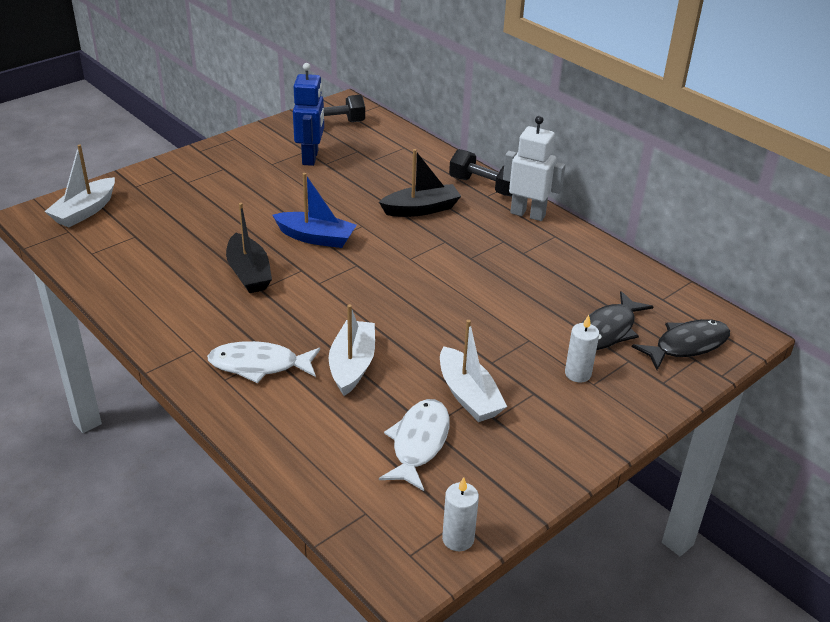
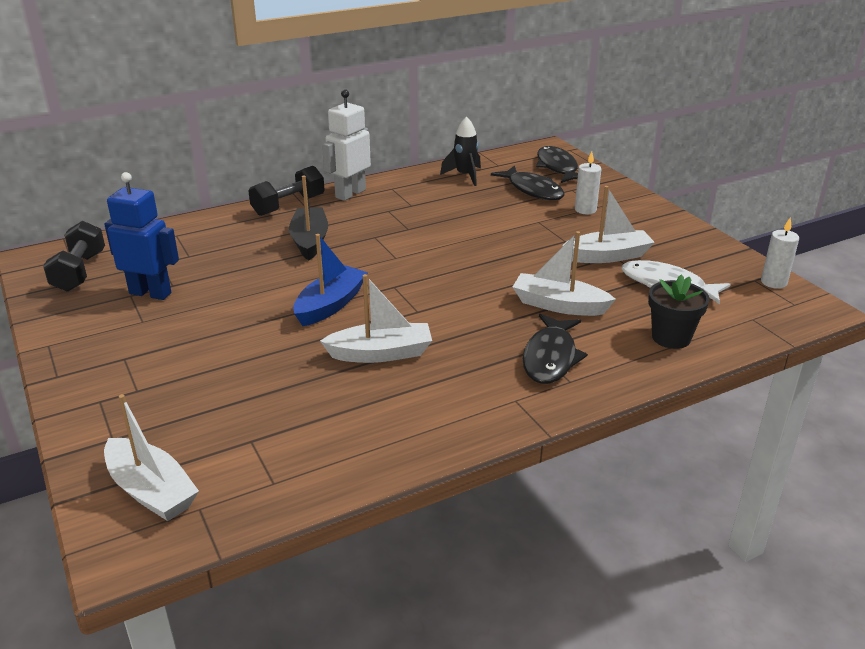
camera: 75 degrees left, 5 degrees down
(249, 273) = (381, 353): black boat -> white boat
(259, 365) = (550, 357): white fish -> black fish
(310, 445) = (671, 337): none -> black flower pot
(616, 278) = (465, 176): none -> black rocket

